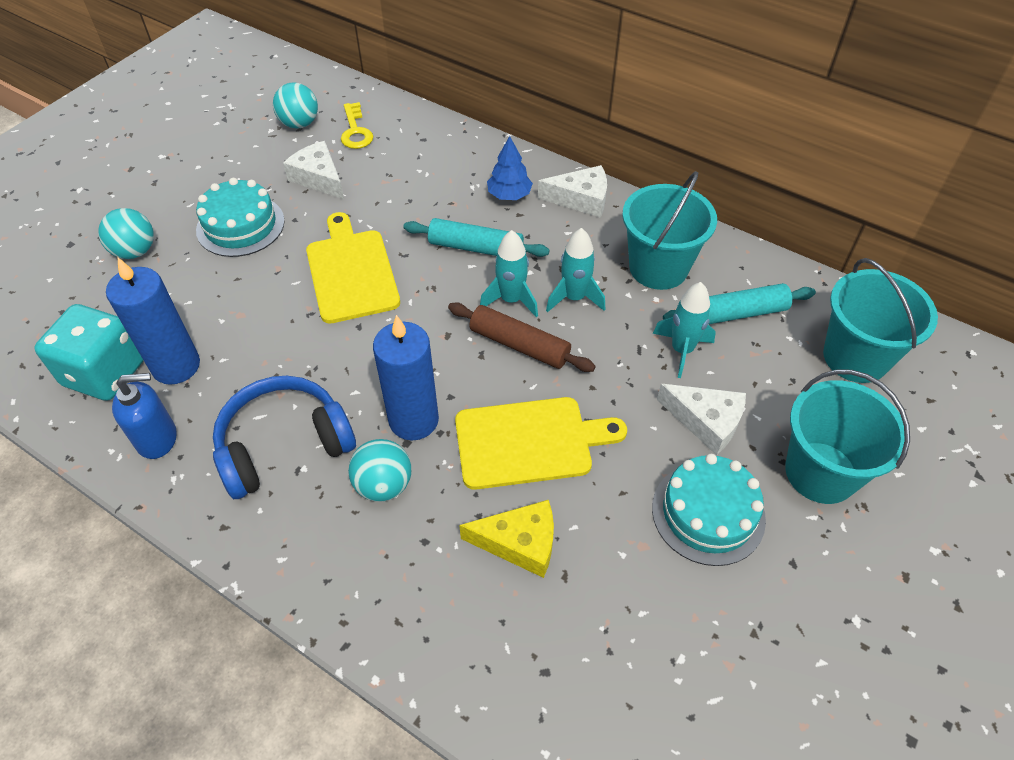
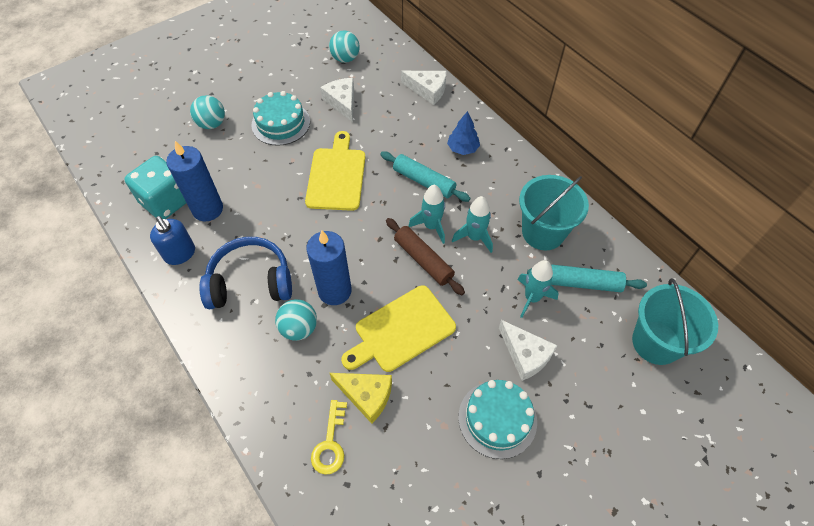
camera: 20 degrees right, 5 degrees up
(157, 439) = (180, 254): blue soap dispenser -> blue soap dispenser turned 45 degrees clockwise
(355, 131) = (379, 73): yellow key -> yellow key (330, 443)
(529, 442) = (401, 330): yellow cutting board -> yellow cutting board turned 135 degrees clockwise
(581, 199) = (511, 165): white cheese -> white cheese (428, 90)
(820, 472) = (589, 417): turquoise bucket -> none

